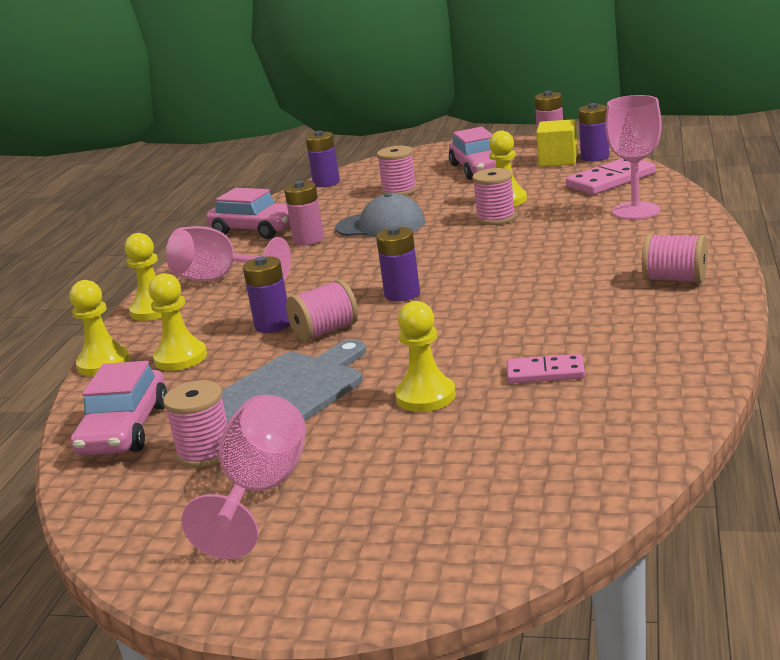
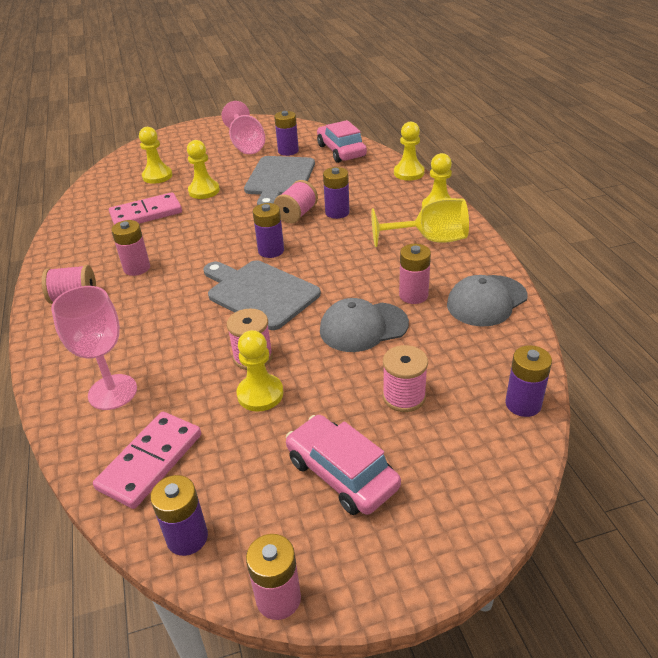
camera: 150 degrees right, 15 degrees up
(180, 358) = (366, 184): yellow pawn -> yellow pawn (157, 176)
(205, 453) = (288, 151): pink spool -> purple battery
(220, 279) = (430, 240): pink goblet -> yellow goblet
(256, 229) = (486, 301): pink car -> grey cap
(451, 258) = (259, 293): none -> grey cutting board
(545, 373) = (146, 214): pink domino -> pink domino, size x1.62
(558, 160) = (239, 519): yellow cube -> none
(585, 299) = (137, 268): none -> pink battery

